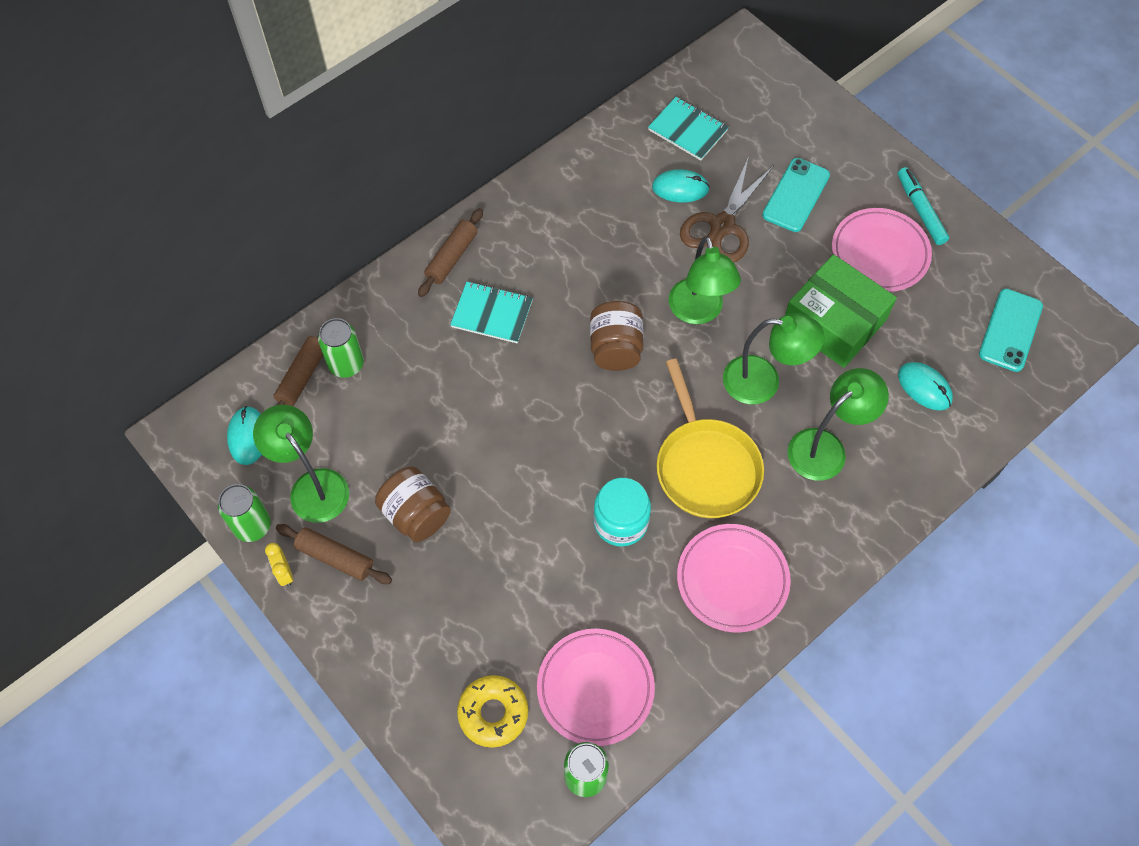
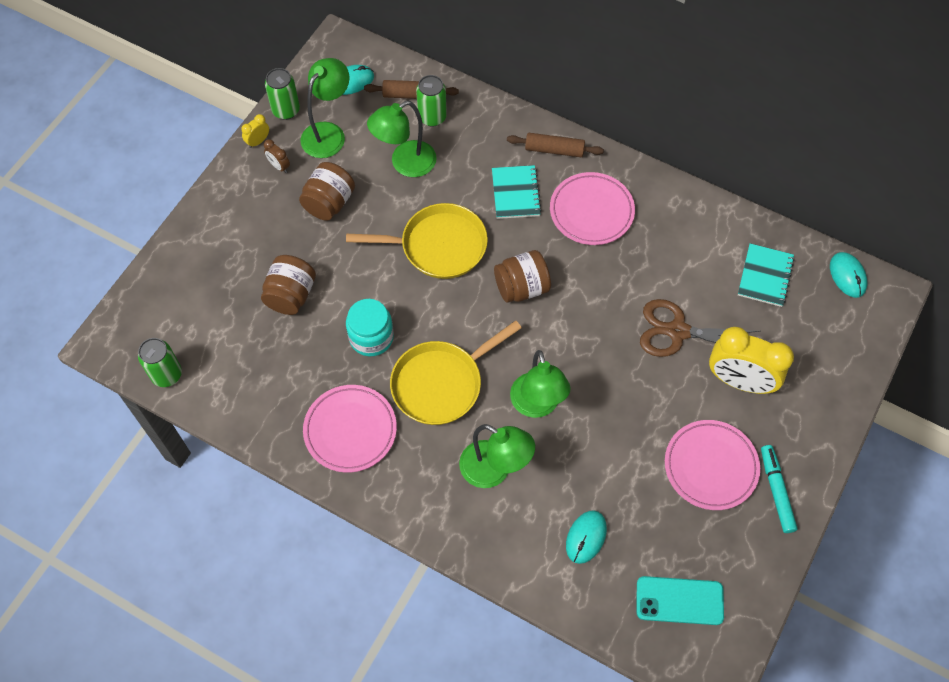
camera: 70 degrees right, 0 degrees up
(335, 558) = (279, 166): brown rolling pin -> brown clock
(493, 713) = (196, 301): yellow donut -> none
(528, 414) = (438, 246): none -> yellow pan
(529, 595) = (291, 295): none -> brown jar
(595, 688) = (233, 361): pink plate -> pink plate (591, 211)
(680, 188) = (700, 288): turquoise mouse -> turquoise mouse (847, 276)
(699, 312) = (583, 338): green lamp -> green lamp (405, 164)
(796, 195) = (739, 381): turquoise phone -> yellow clock
(834, 322) = (620, 446): green box -> none
(920, 210) = (776, 491): turquoise marker -> turquoise marker turned 60 degrees counterclockwise

